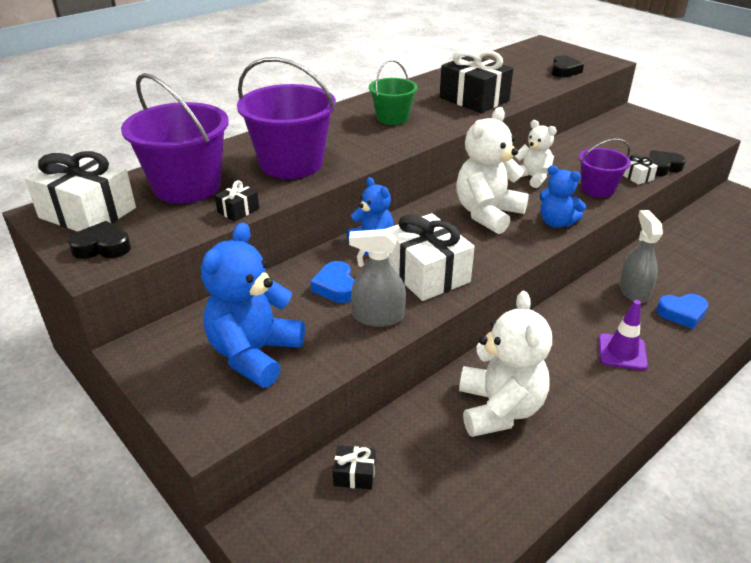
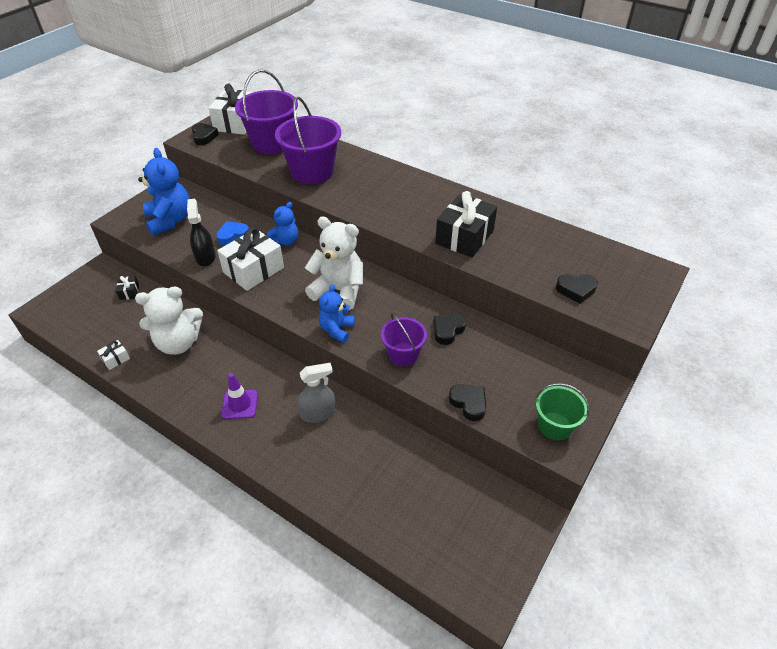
camera: 75 degrees right, 10 degrees up
(238, 210) = (248, 166): black gift -> none
(254, 354) = (170, 220): blue teddy bear -> blue teddy bear turned 60 degrees clockwise
(378, 317) = (205, 257): grey spray bottle -> black spray bottle
(392, 118) = (403, 200): green bucket -> green bucket (554, 426)
(532, 178) = (408, 311): white teddy bear -> none
(563, 162) = (447, 330): none -> black heart
(636, 177) = (439, 383): white gift -> white gift (115, 359)
(682, 313) = (293, 445): blue heart -> none

